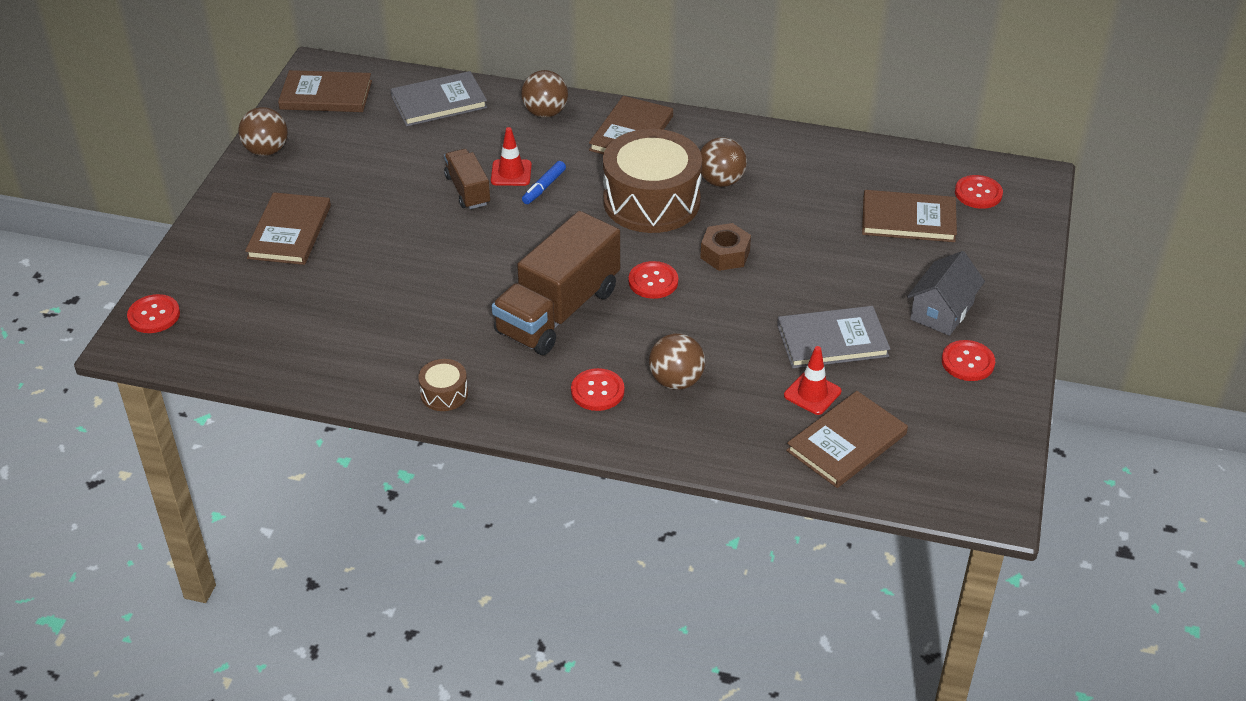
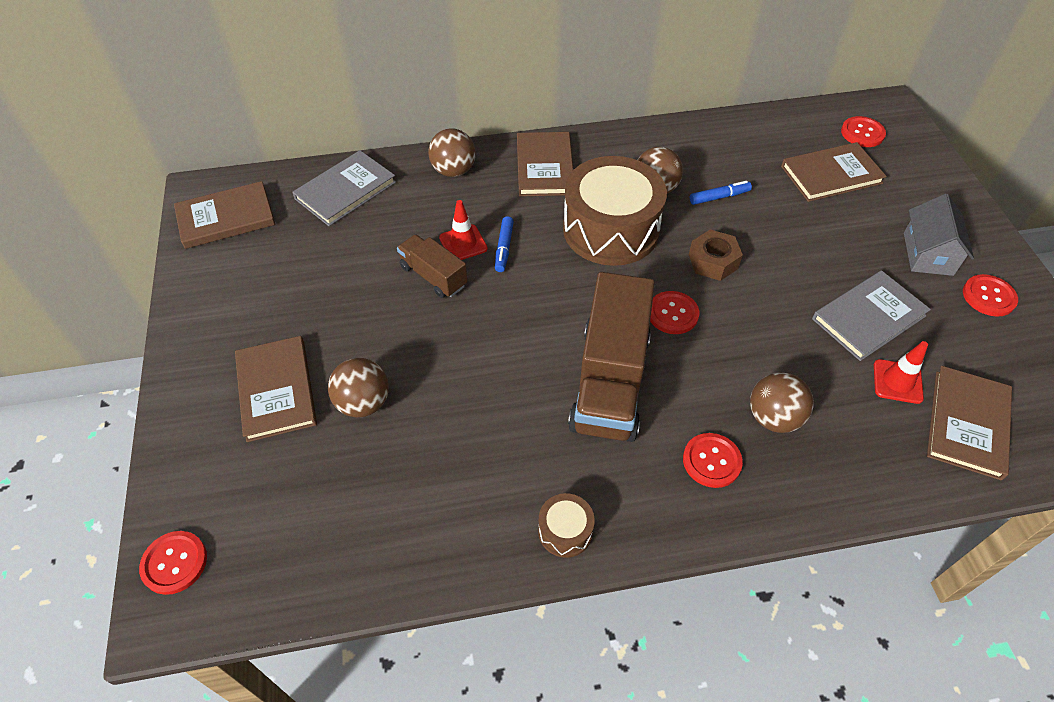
camera: 25 degrees left, 10 degrees up
(266, 150) = (196, 301): brown ball -> brown ball (363, 403)
(777, 205) = (719, 197): none -> blue marker

